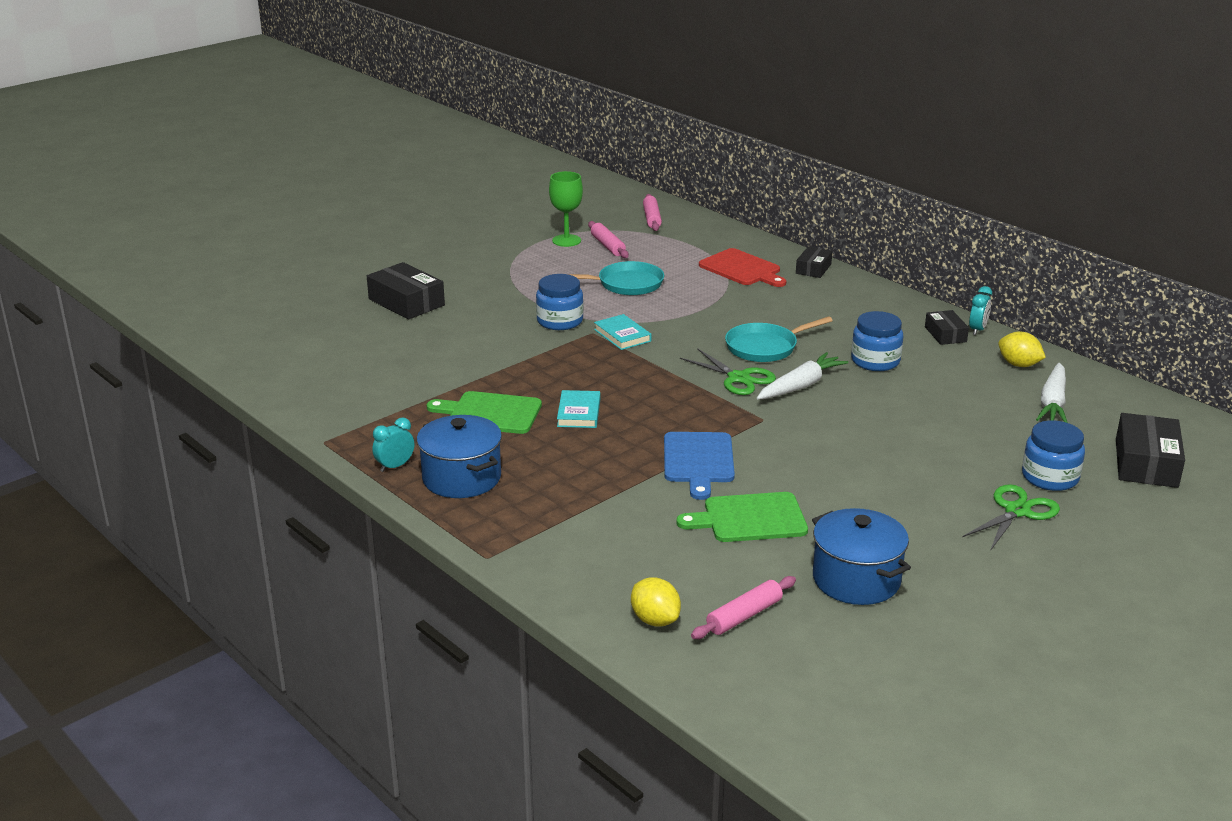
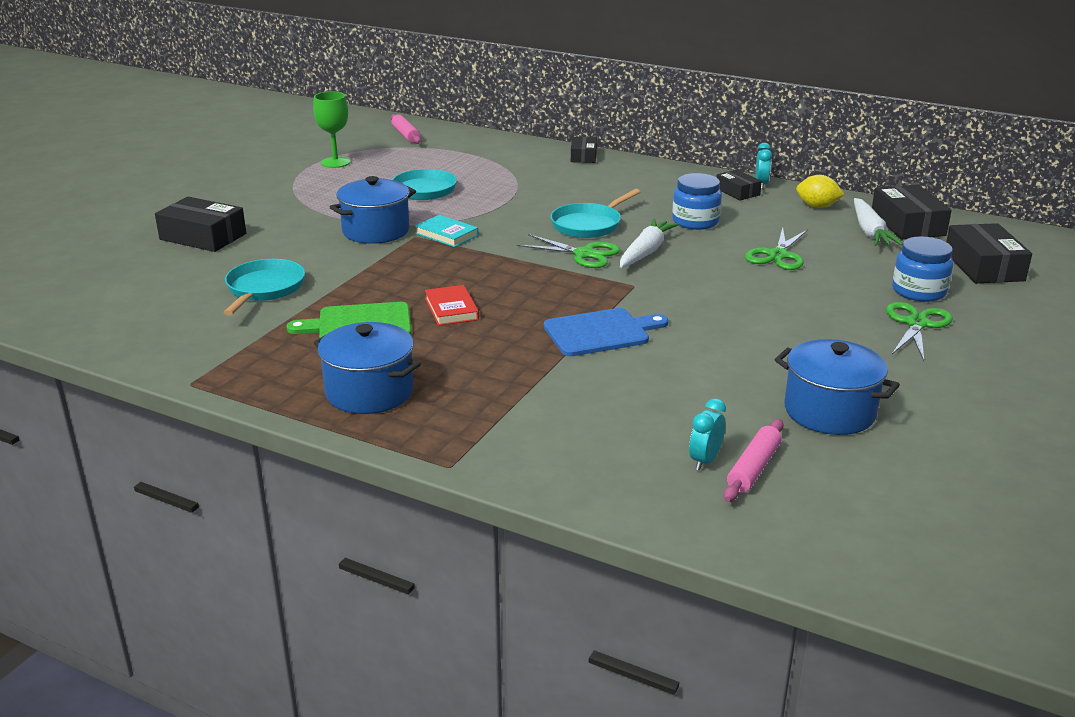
camera: 20 degrees left, 0 degrees up
(395, 466) = (287, 394): turquoise clock -> turquoise clock (705, 460)
(430, 364) = (264, 289): none -> turquoise pan
(560, 321) = (376, 231): blue jar -> blue pot
(579, 413) = (451, 309): turquoise book -> red book
(607, 246) = (379, 162): pink rolling pin -> none
(655, 620) = (670, 492): yellow lemon -> none
(698, 461) = (600, 332): blue cutting board -> blue cutting board turned 90 degrees counterclockwise
(742, 269) = (520, 165): red cutting board -> none
(749, 518) = (688, 375): green cutting board -> none
(932, 413) = (777, 255): none -> green scissors
(1102, 401) = (907, 224): none -> black box

